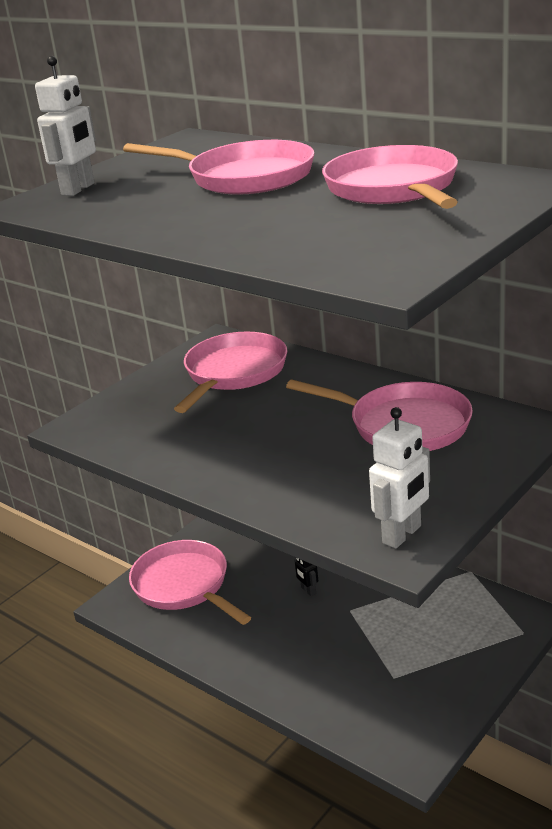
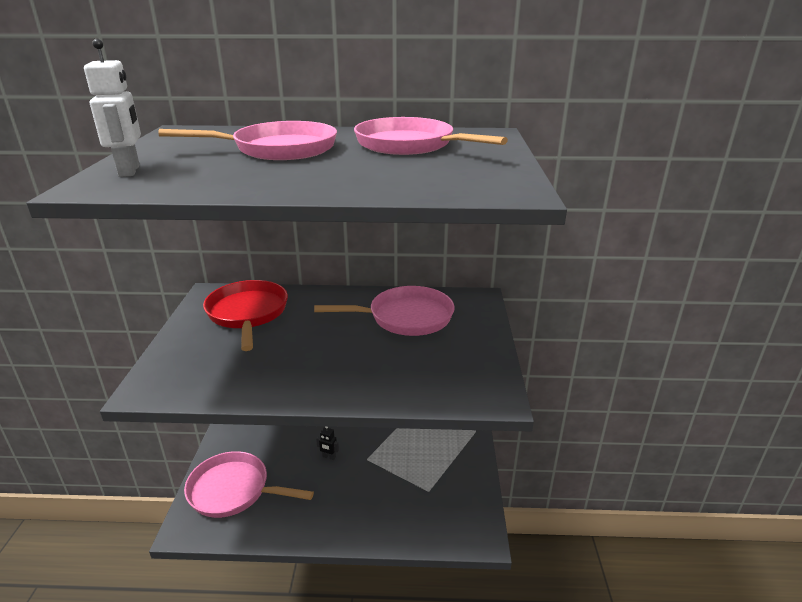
camera: 40 degrees left, 0 degrees up
(234, 373) = (248, 313): pink pan -> red pan
(402, 535) = (483, 386): white robot -> none

